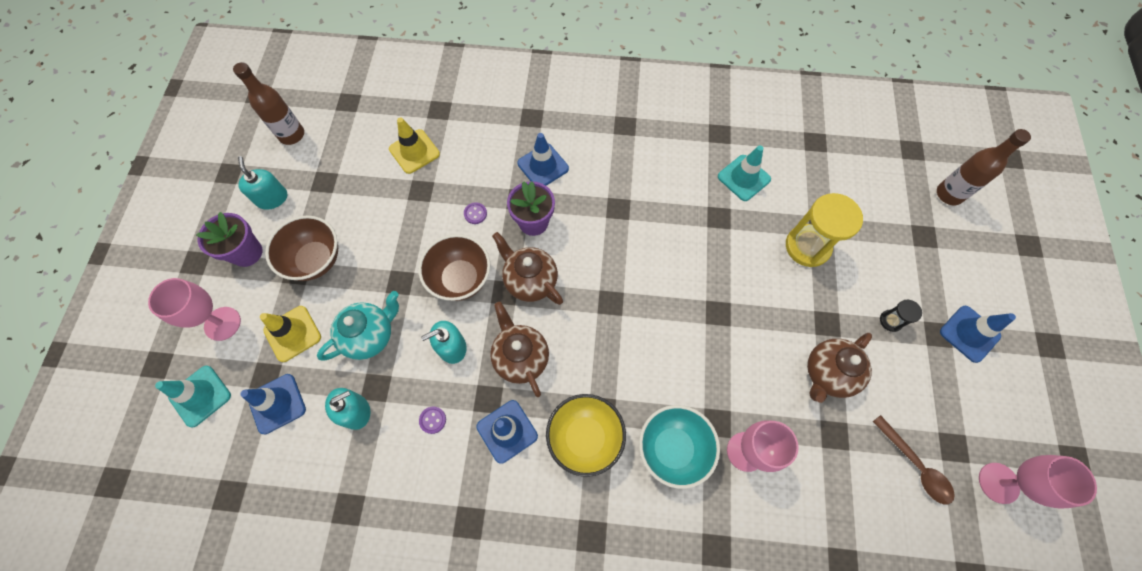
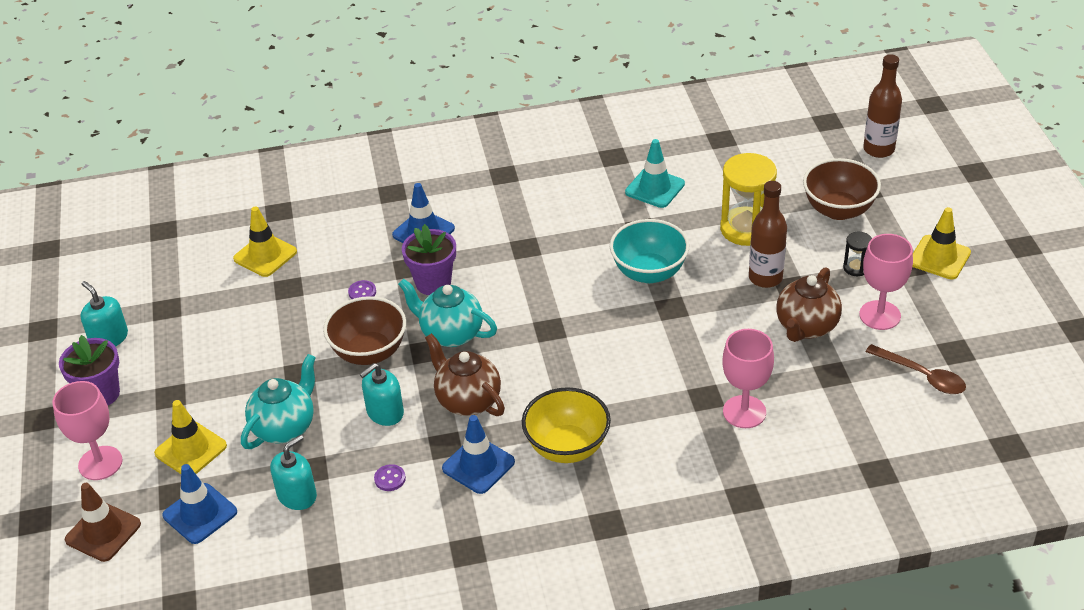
camera: 15 degrees left, 25 degrees down
(200, 396) = (103, 532): turquoise traffic cone -> brown traffic cone
(292, 135) = (107, 276): brown bottle -> brown bottle (765, 278)
(315, 260) = (188, 379): brown bowl -> brown bowl (838, 210)
(530, 281) = (451, 334): brown teapot -> turquoise teapot
(672, 448) = (666, 430): turquoise bowl -> turquoise bowl (649, 272)
(969, 334) = (939, 257): blue traffic cone -> yellow traffic cone
(998, 483) = (1009, 367): pink goblet -> pink goblet (880, 315)

